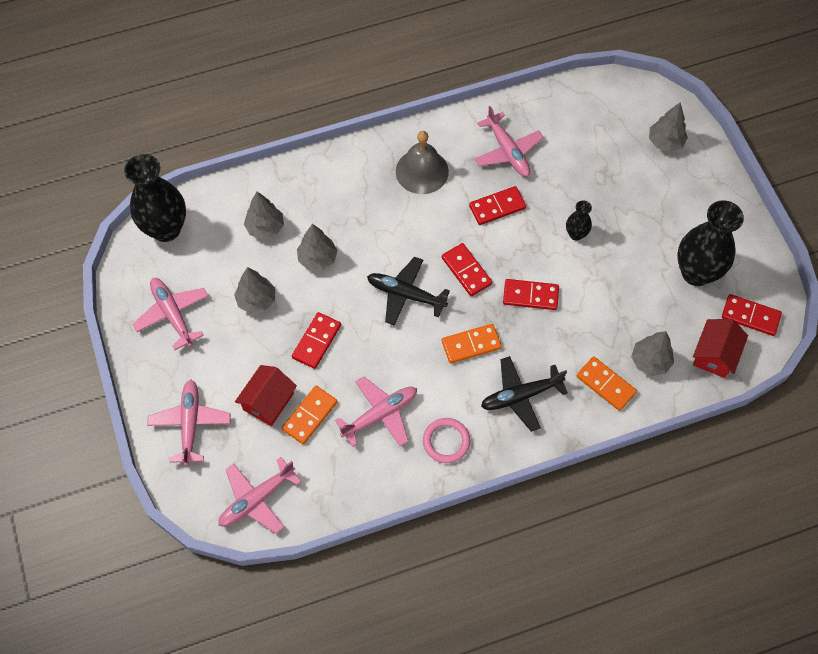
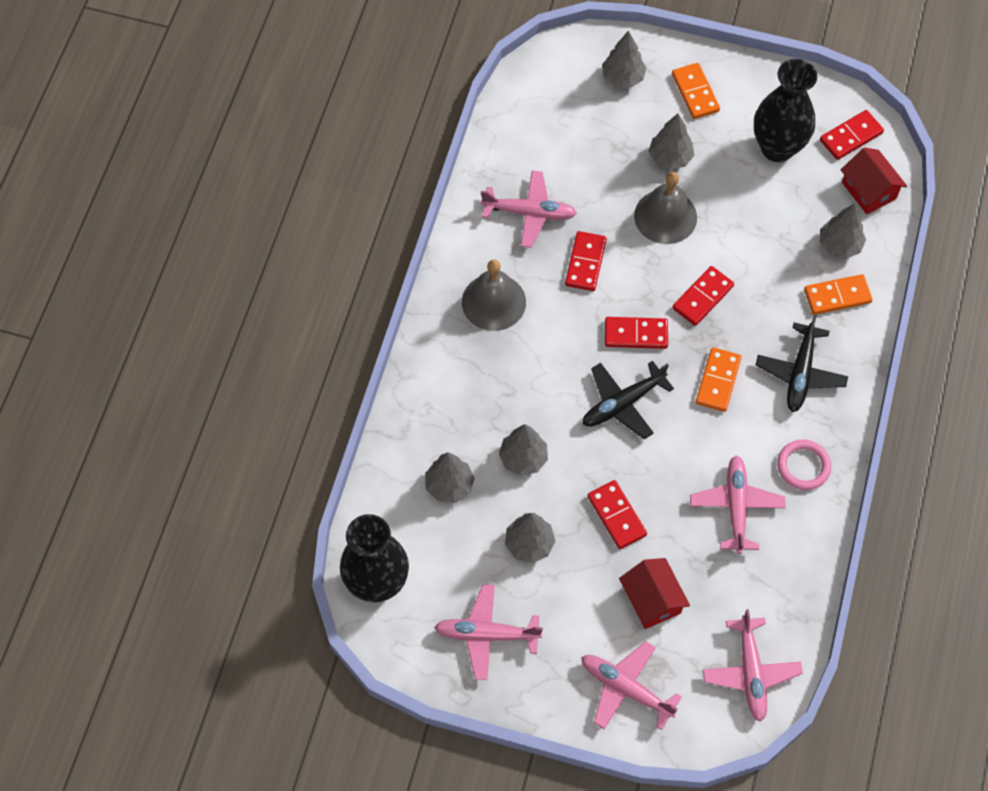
camera: 55 degrees left, 0 degrees up
(309, 415) = (693, 571): orange domino -> orange domino (695, 93)
(576, 234) = (665, 216): black vase -> grey bell
(626, 209) = (670, 158): none -> grey tree

